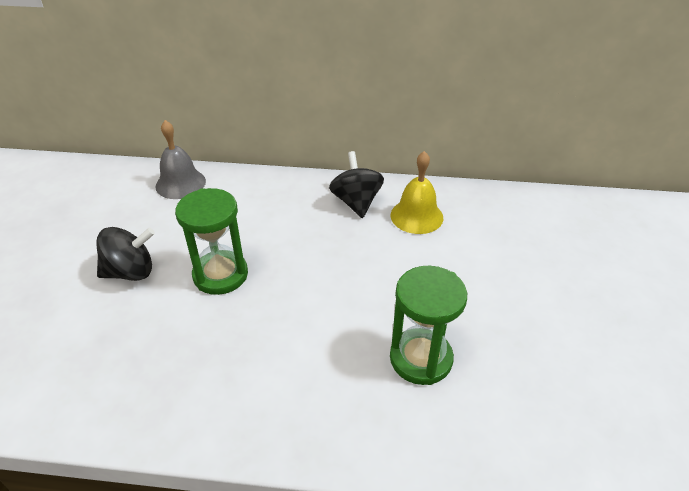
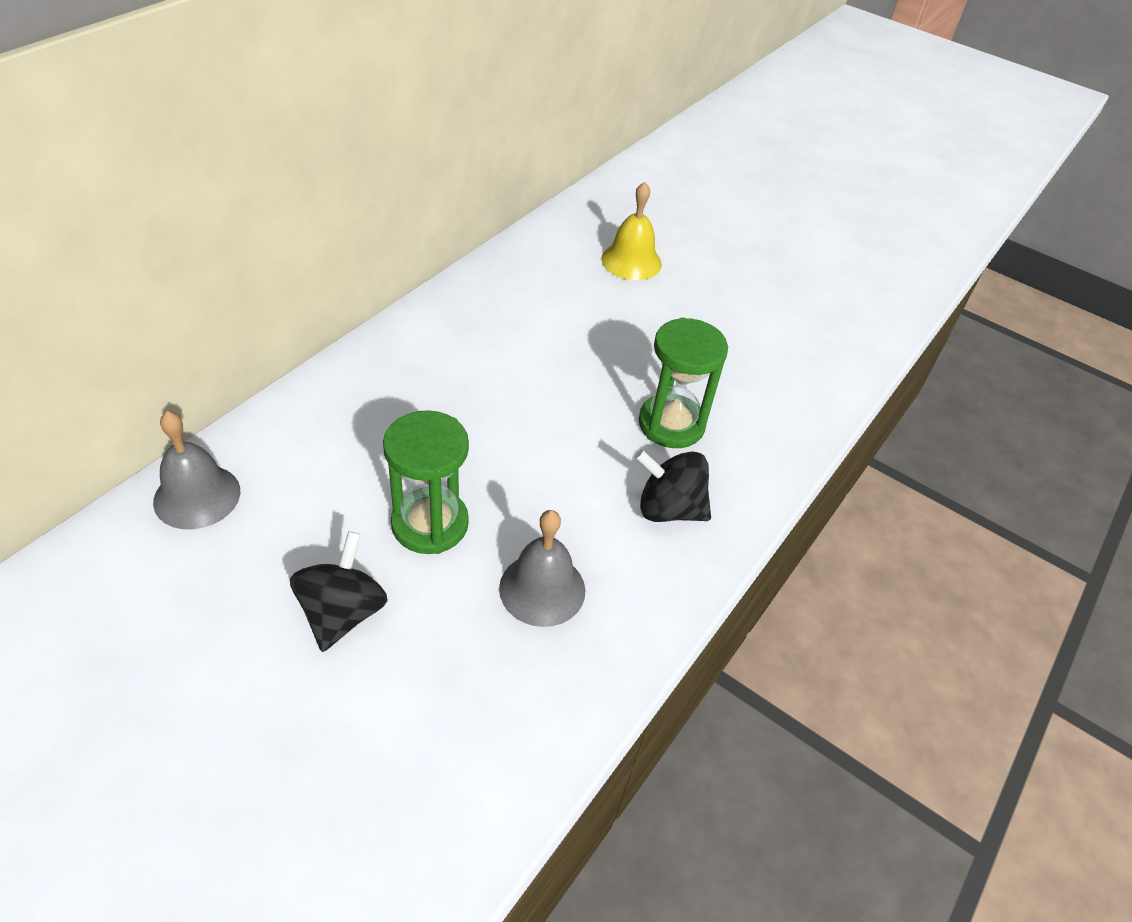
camera: 65 degrees left, 5 degrees up
(200, 354) = (542, 589): none -> grey bell
(356, 202) = (415, 355): black spinning top -> black spinning top (669, 509)
(416, 216) = (484, 324): yellow bell -> yellow bell (631, 261)

